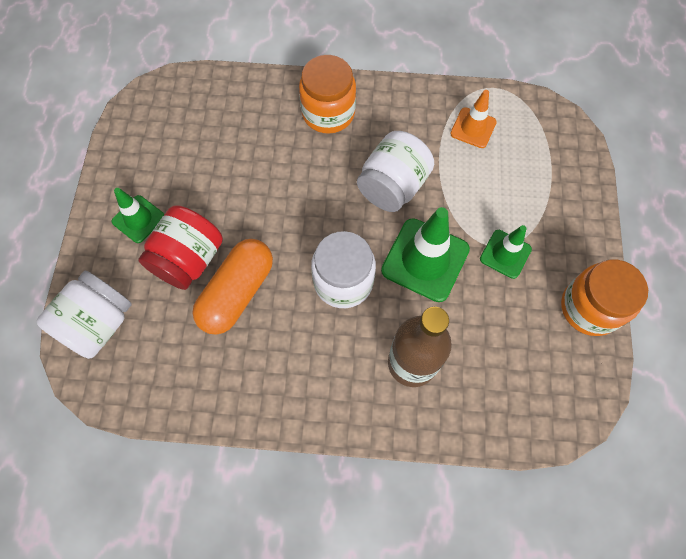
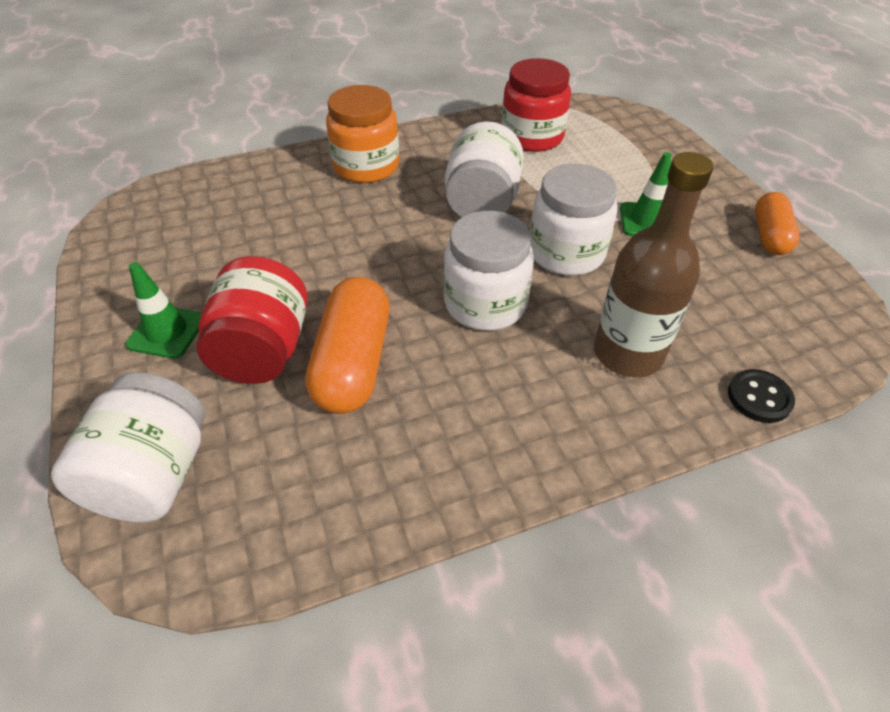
camera: 25 degrees left, 20 degrees down
(425, 260) = (566, 253): green traffic cone -> white jar
(473, 128) = (532, 137): orange traffic cone -> red jar
(474, 434) = (759, 397): none -> black button
(589, 308) = (769, 236): orange jar -> orange capsule

